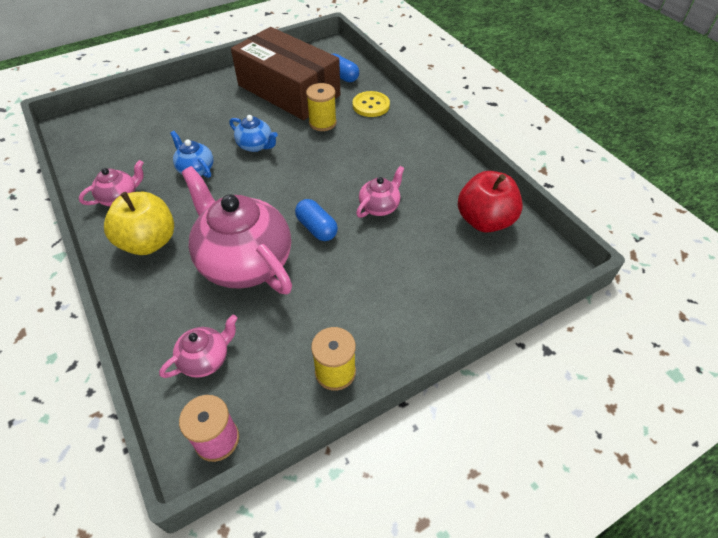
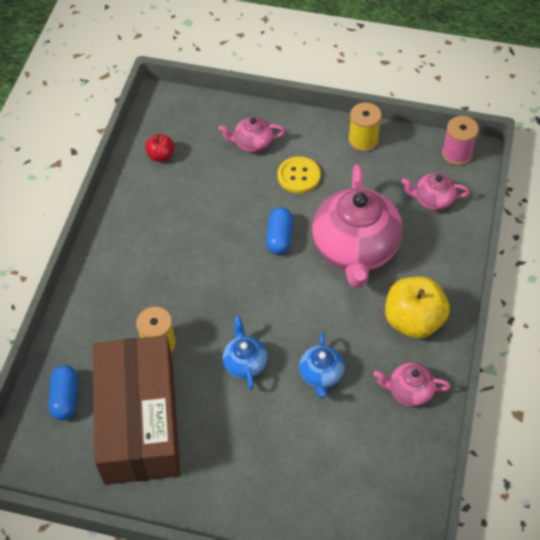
camera: 135 degrees left, 5 degrees up
(371, 105) = (91, 330): yellow button -> yellow button (298, 176)
(379, 206) = (215, 220): pink teapot -> pink teapot (252, 143)
(484, 220) = (161, 155): red apple -> red apple, size x0.51

